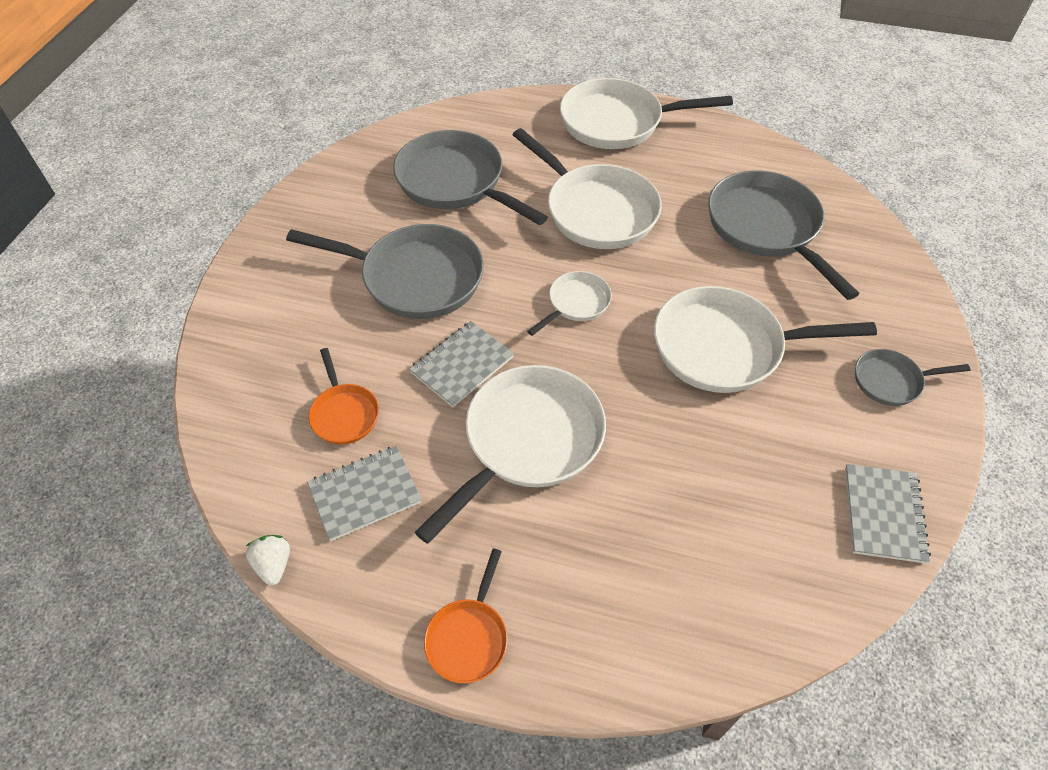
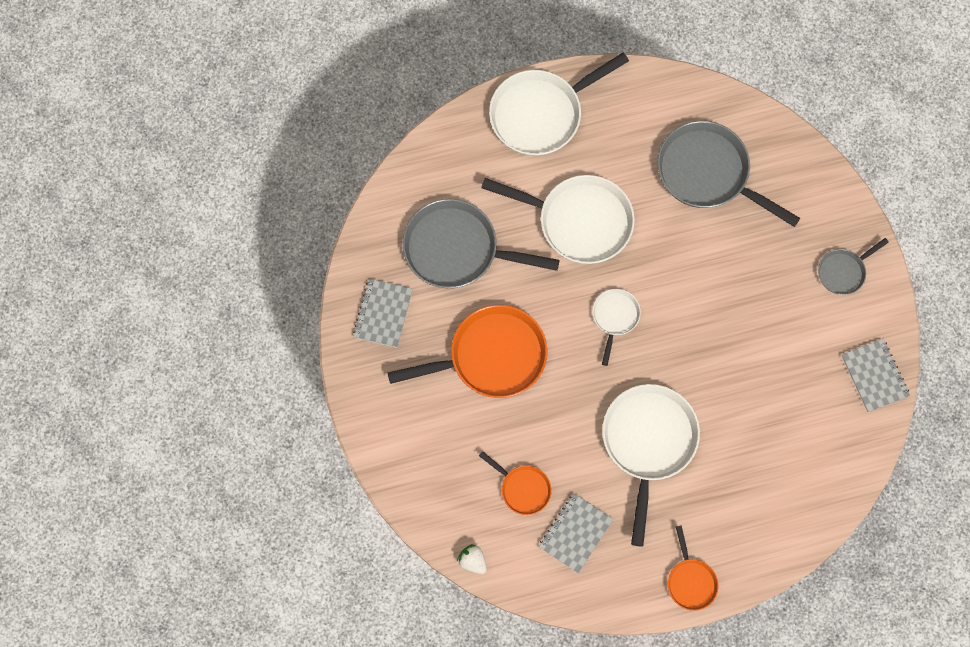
camera: 30 degrees left, 20 degrees up
(274, 565) = (556, 605): white strawberry -> white strawberry (472, 561)
(415, 278) = (491, 356): grey pan -> orange pan
(462, 365) = (572, 410): grey notebook -> grey notebook (383, 314)
(725, 347) = (730, 300): white pan -> none

